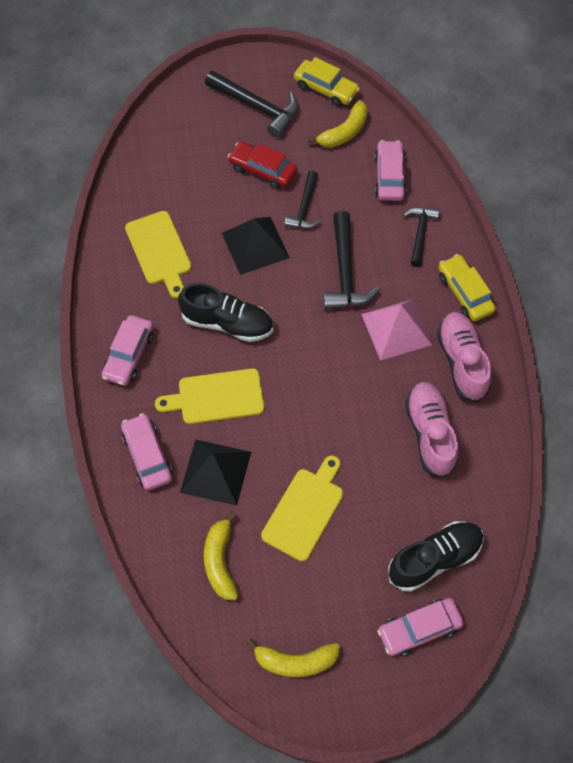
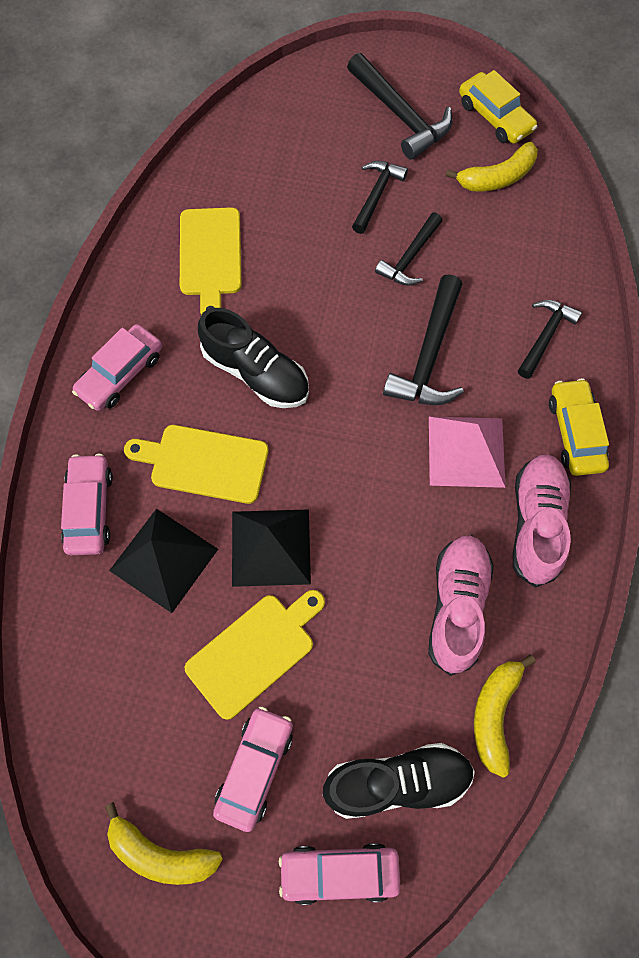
camera: 20 degrees right, 5 degrees up
(220, 561) = (121, 680): yellow banana -> yellow banana (494, 714)
(255, 245) = (330, 285): black pyramid -> black pyramid (271, 547)
(262, 170) = (376, 194): red car -> black hammer
(389, 176) = (533, 250): pink car -> pink car (255, 769)

